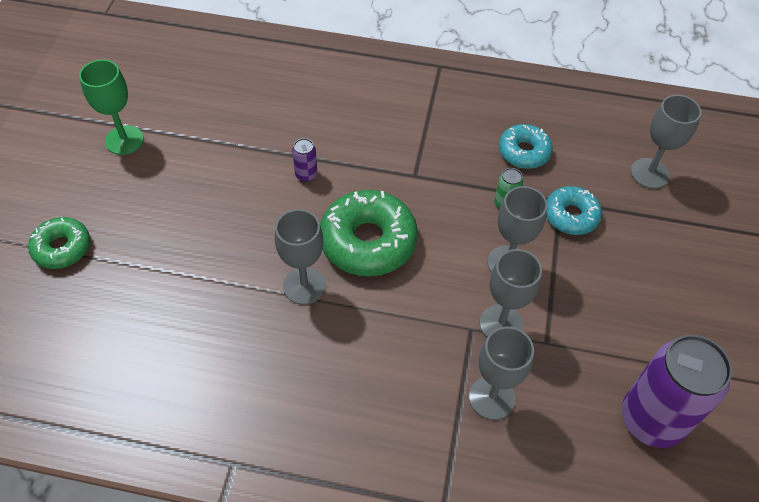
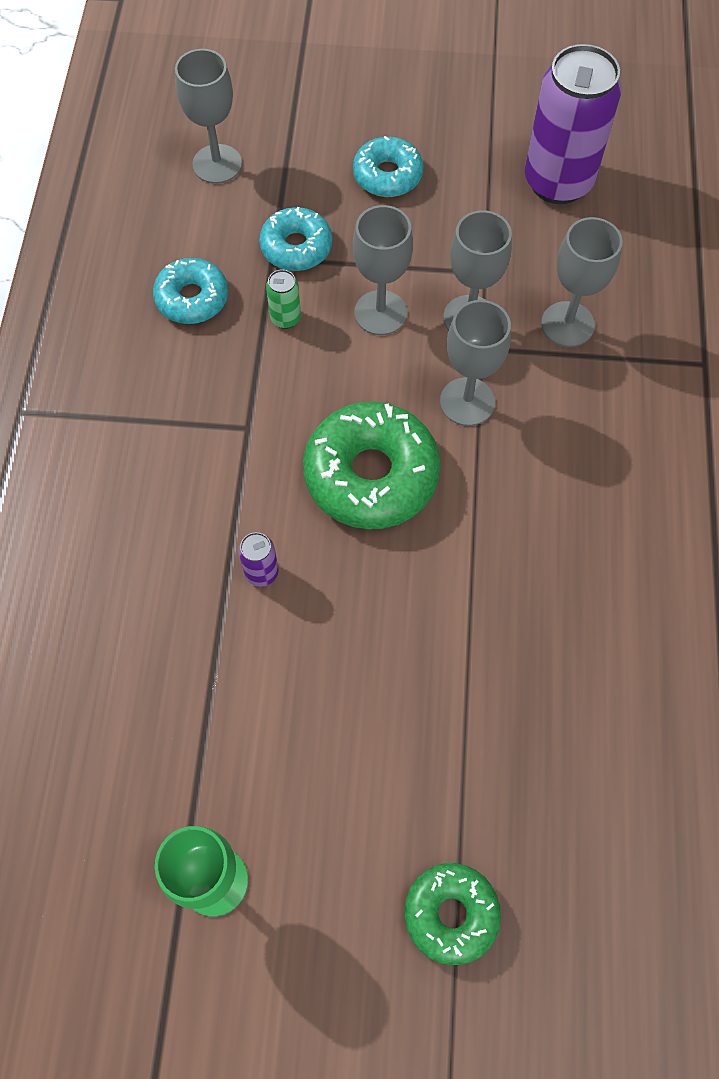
camera: 95 degrees left, 10 degrees up
(304, 286) = (456, 544): grey goblet -> grey goblet (467, 402)
(648, 284) = (387, 175): none -> turquoise donut

